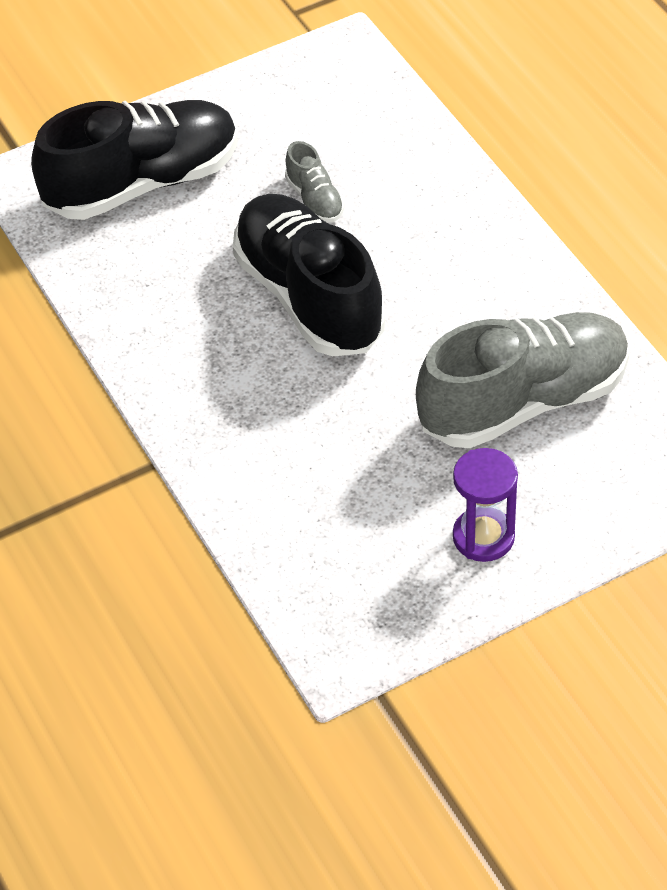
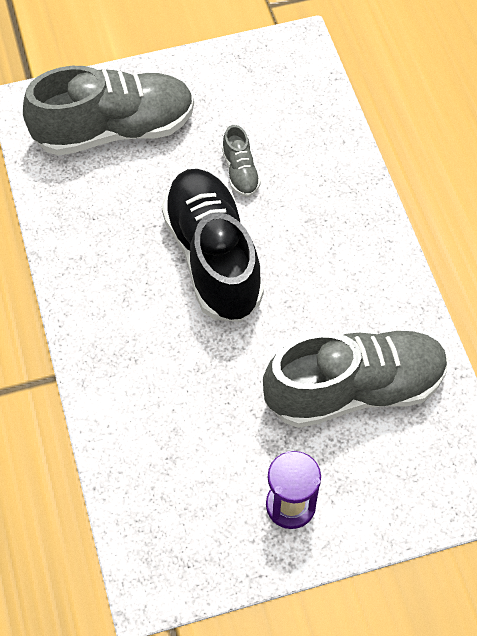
camera: 10 degrees right, 10 degrees up
(143, 183) = (114, 130): black shoe -> grey shoe

